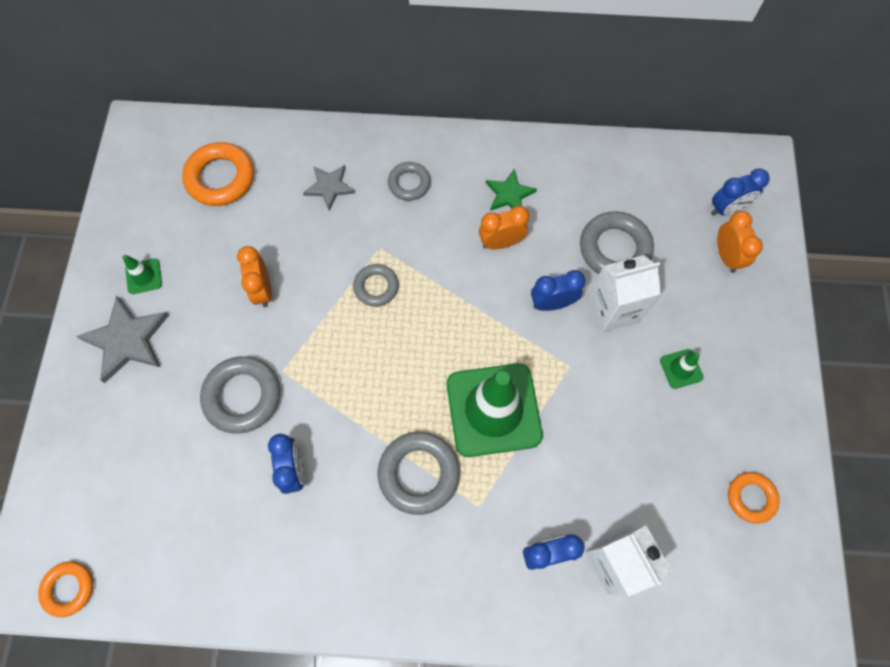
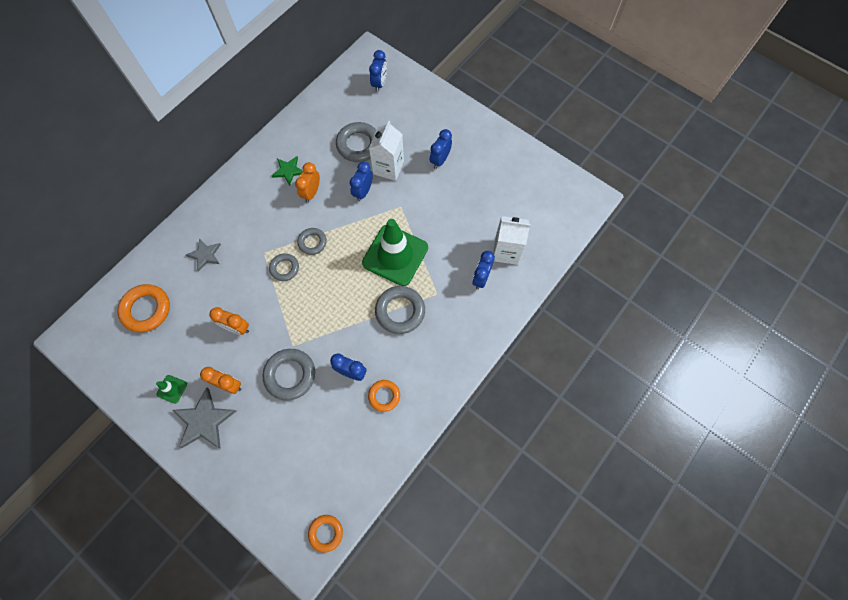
camera: 55 degrees left, 0 degrees up
(409, 183) = (239, 214): grey ring -> grey ring (312, 242)
(681, 369) = (440, 160): green traffic cone -> blue clock
(726, 256) = (402, 101): orange clock -> orange clock (229, 385)
(751, 498) = (518, 175): orange ring -> orange ring (384, 396)

